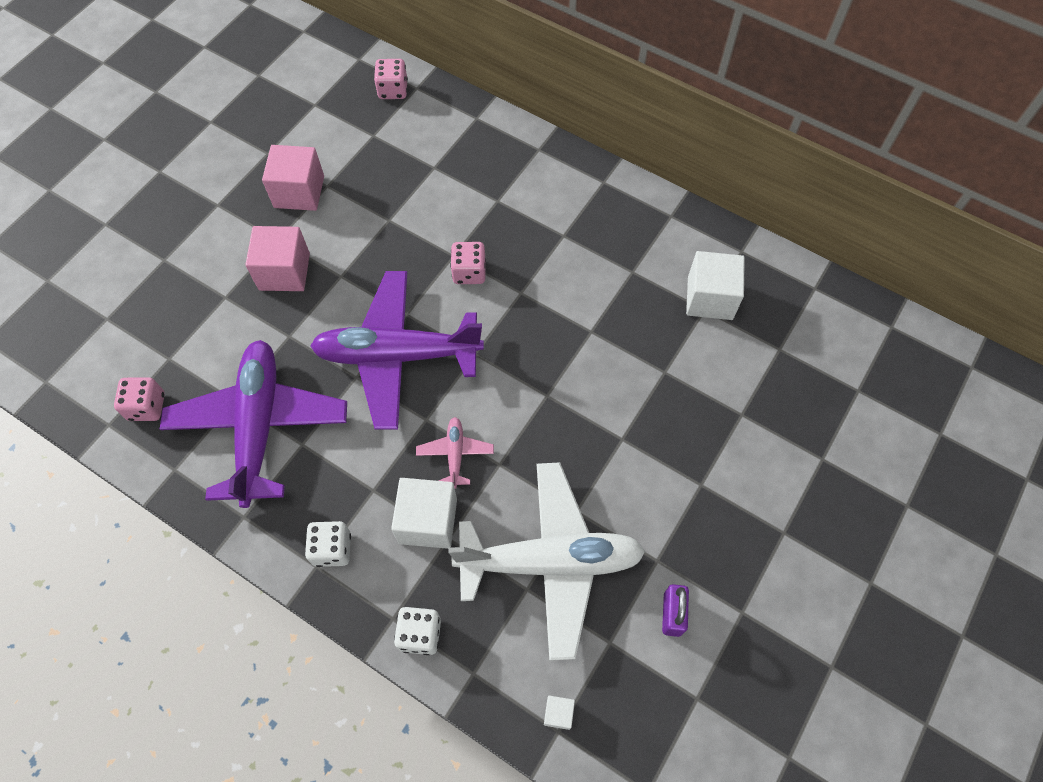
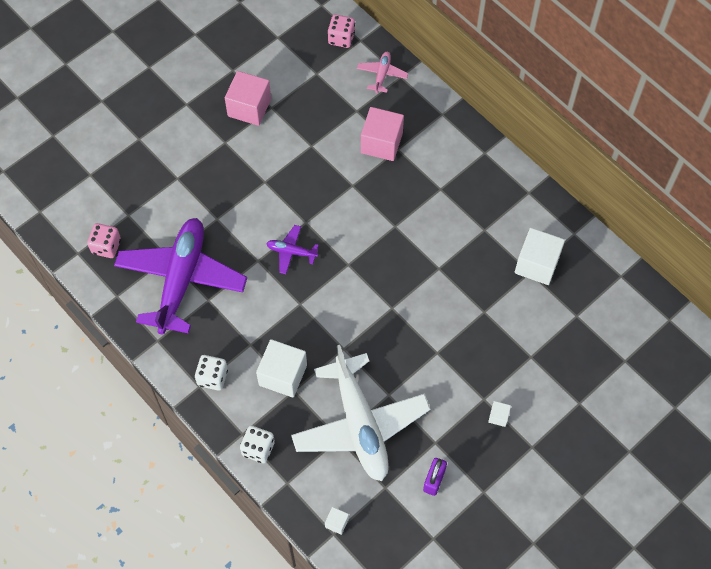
camera: 15 degrees right, 0 degrees up
(284, 271) = (224, 168): pink cube -> pink cube (381, 143)
(397, 355) = (291, 252): purple plane -> purple plane, size x0.42
(455, 454) = (314, 334): pink plane -> pink plane (382, 75)
(469, 272) = (360, 201): pink dice -> none
(550, 562) = (360, 424): white plane -> white plane turned 60 degrees clockwise
(727, 503) = (498, 416): none -> white cube

